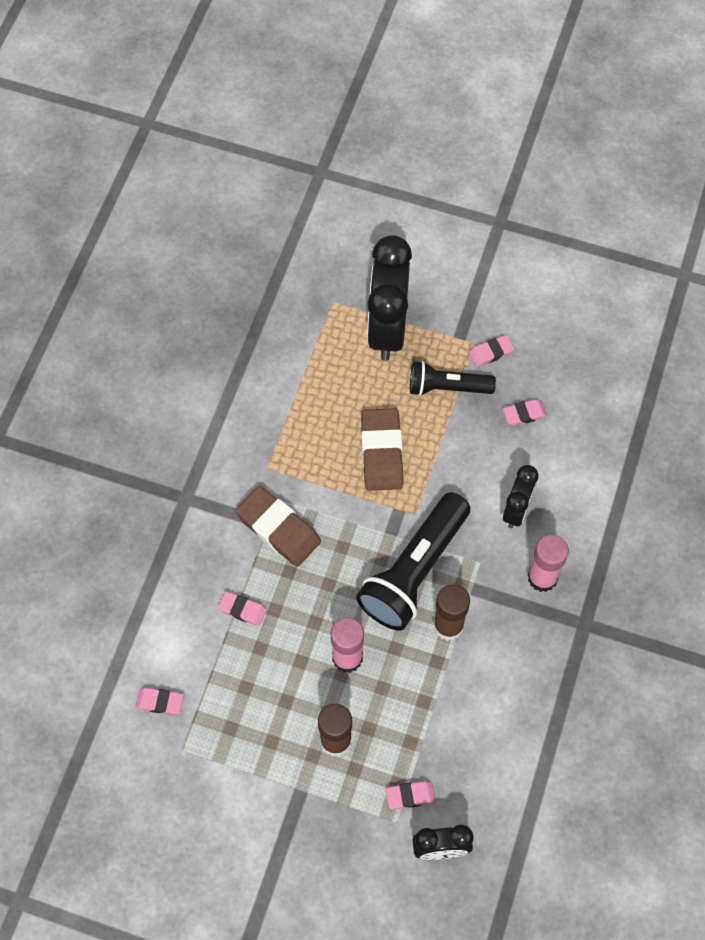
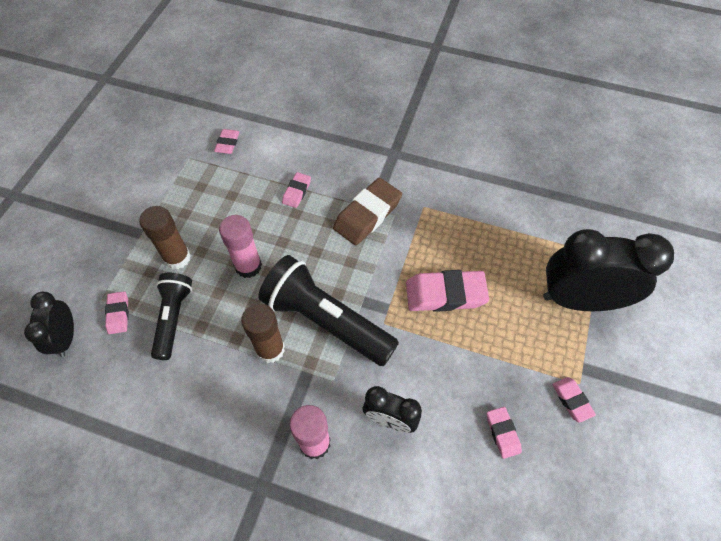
camera: 90 degrees right, 5 degrees down
(382, 452) = (445, 294): brown eraser -> pink eraser
(447, 387) = (523, 354): black flashlight -> black flashlight (173, 318)

